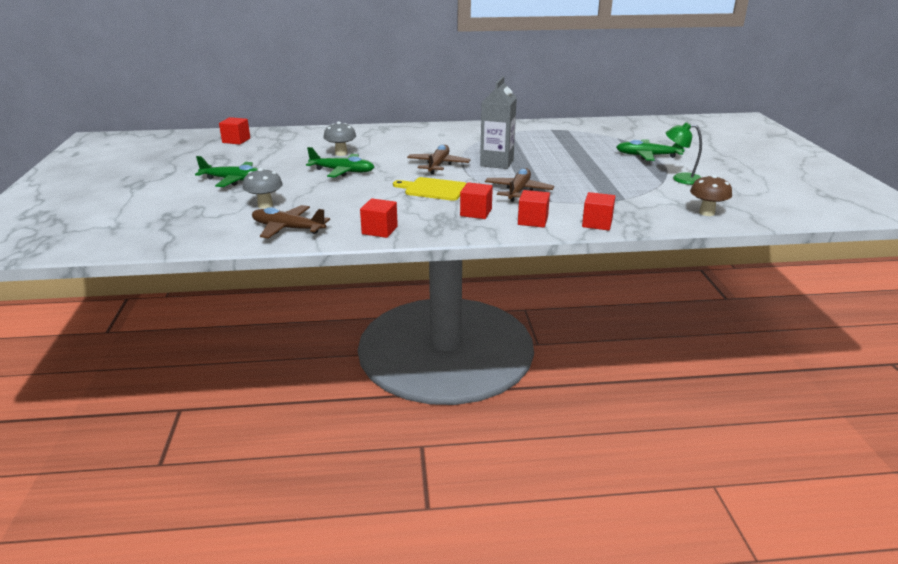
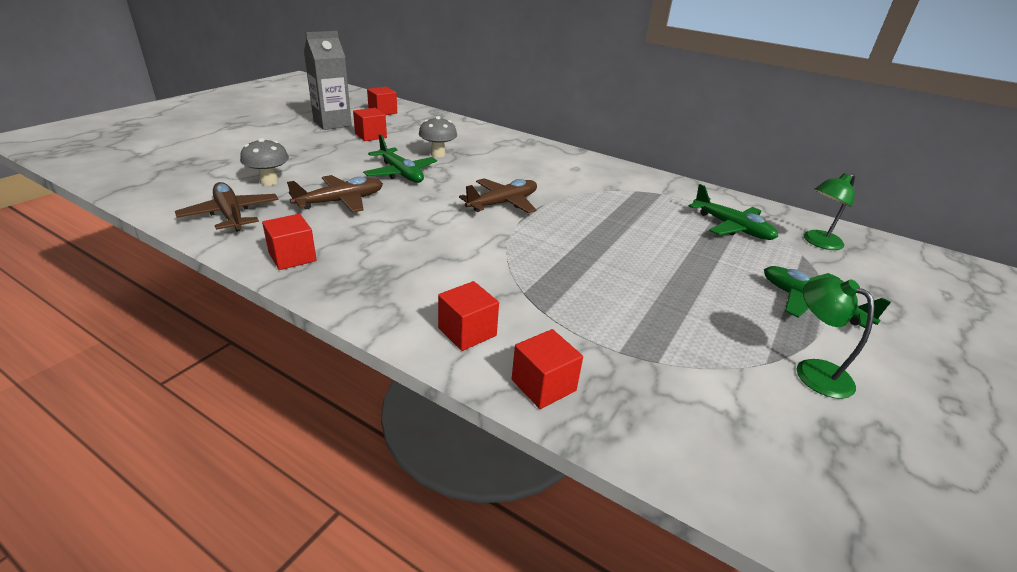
camera: 35 degrees right, 5 degrees up
(234, 180) = (302, 147): green plane -> green plane (732, 227)
(433, 189) = (442, 230): yellow cutting board -> none
(476, 212) = (426, 284): red cube -> red cube (371, 136)
(497, 163) = (573, 227): grey carton -> grey carton (332, 123)
(518, 191) = (529, 277): brown plane -> brown plane (341, 201)
(615, 130) = (818, 242): none -> green lamp
(706, 213) = (765, 470): brown mushroom -> none

